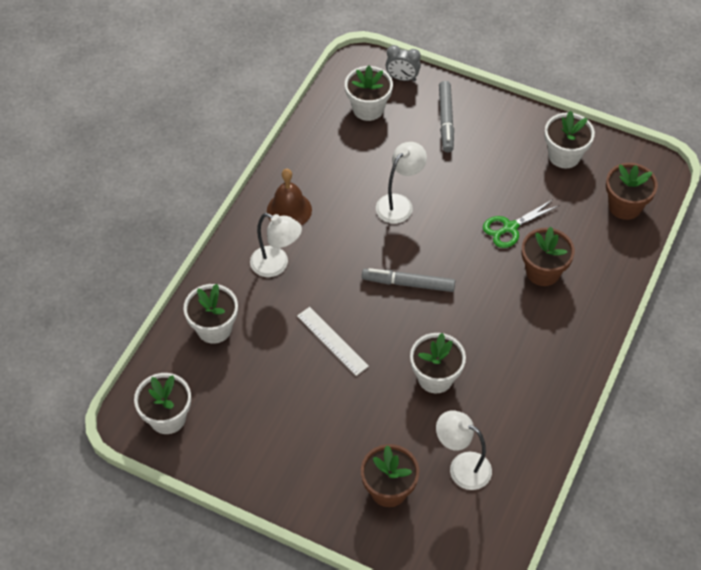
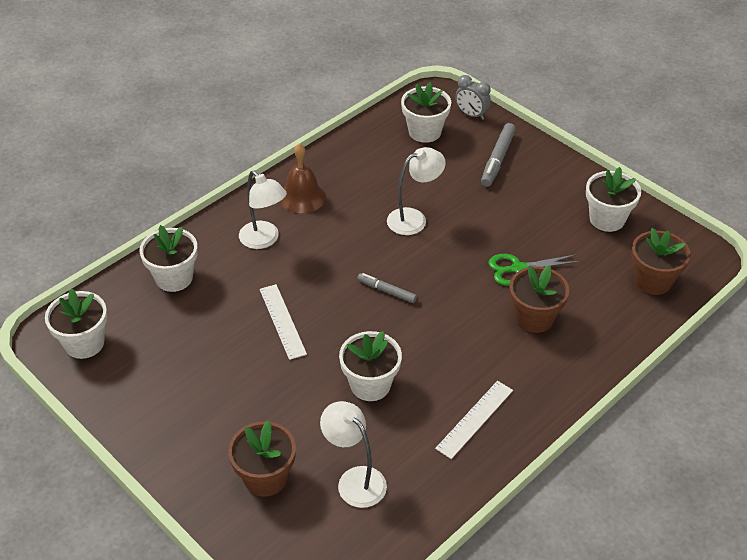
camera: 20 degrees right, 10 degrees down
(409, 284) = (387, 291): grey marker -> grey marker, size x0.63
(533, 381) = (474, 419): none -> white ruler

